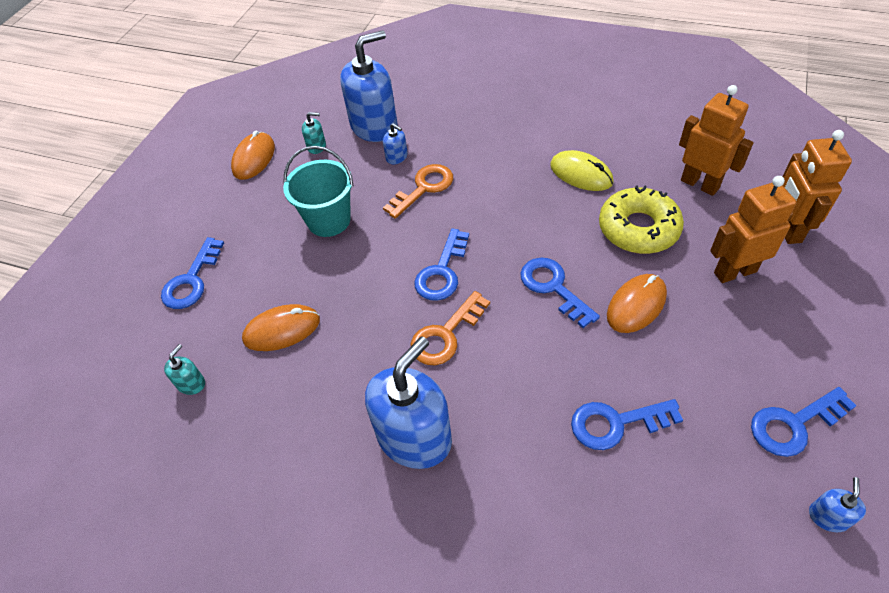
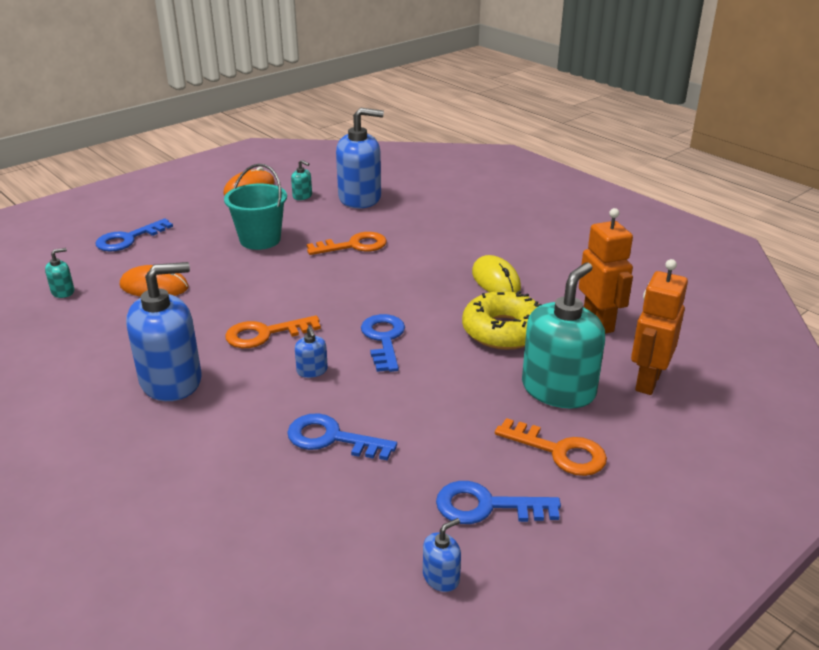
camera: 25 degrees right, 20 degrees down
(397, 157) = (355, 221): blue soap dispenser -> blue soap dispenser (312, 371)
(442, 271) = (308, 298): blue key -> none
(636, 305) = (440, 376): orange mouse -> none
(734, 272) = (558, 389): orange robot -> turquoise soap dispenser
(791, 337) = (559, 451): none -> orange key

